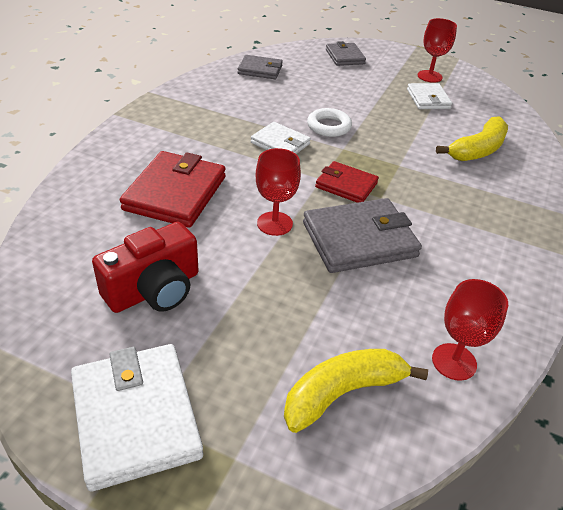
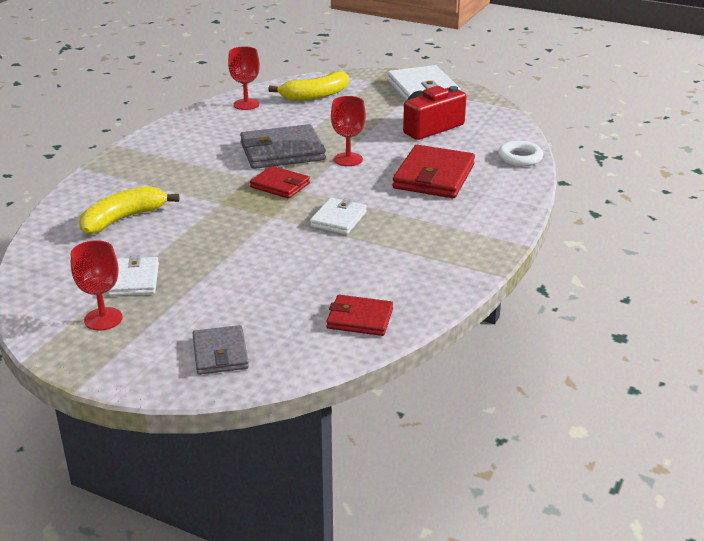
camera: 175 degrees left, 10 degrees down
(260, 70) = (360, 319): grey wallet -> red wallet
(280, 143) = (338, 219): white wallet -> white wallet turned 75 degrees clockwise
(329, 126) = (280, 239): white ring -> white ring (520, 157)

